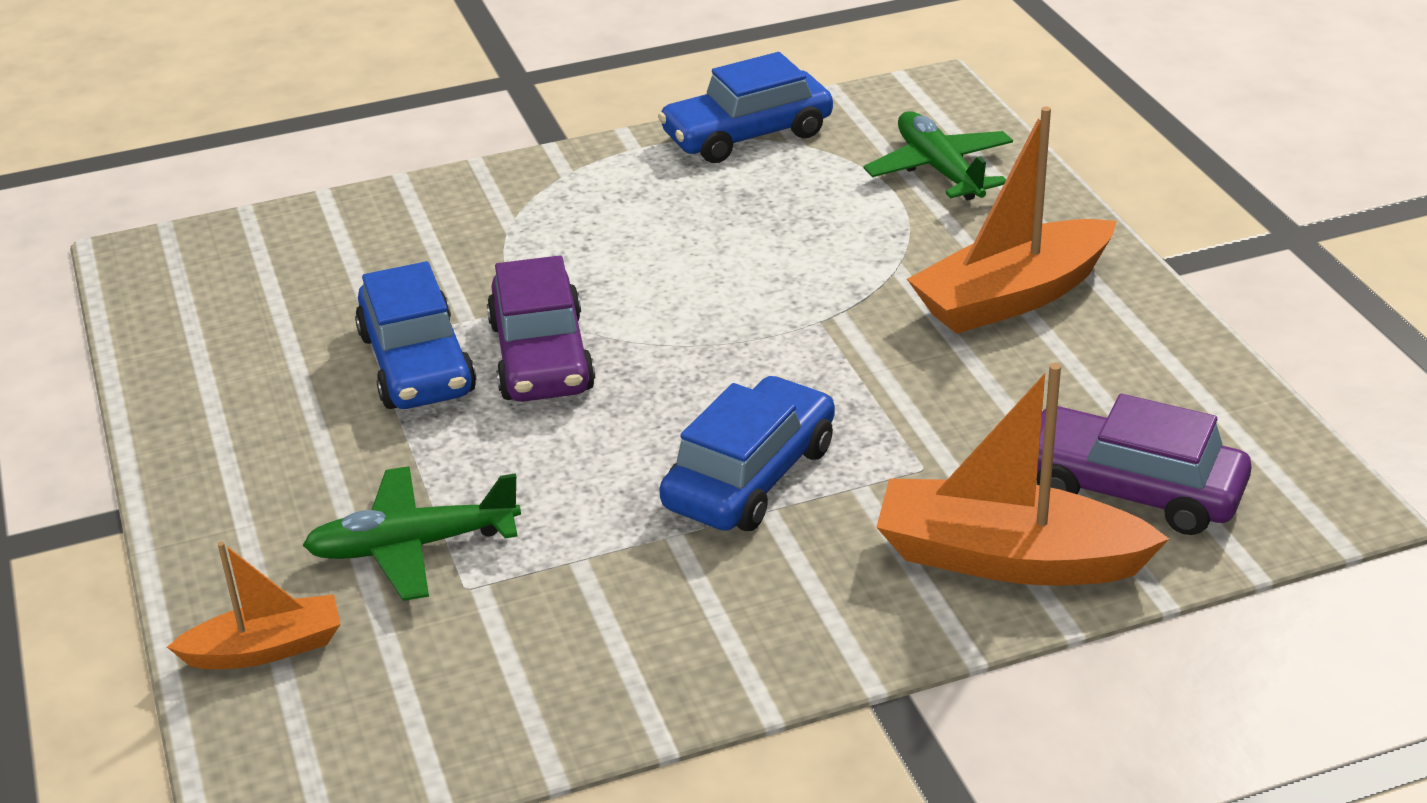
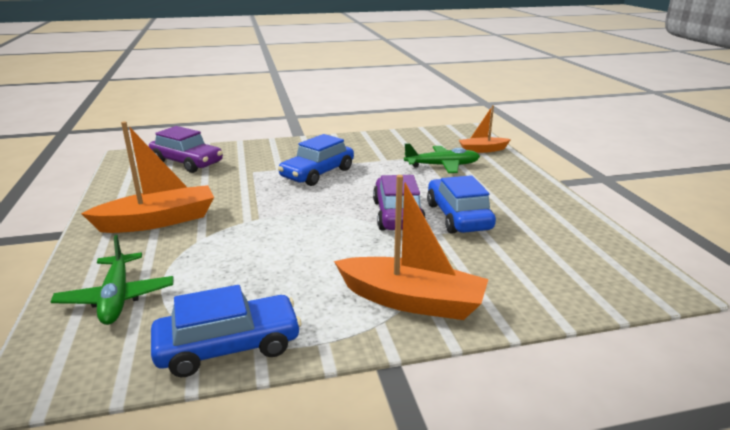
camera: 175 degrees left, 10 degrees down
(1008, 558) = (244, 152): orange boat -> orange boat (411, 301)

